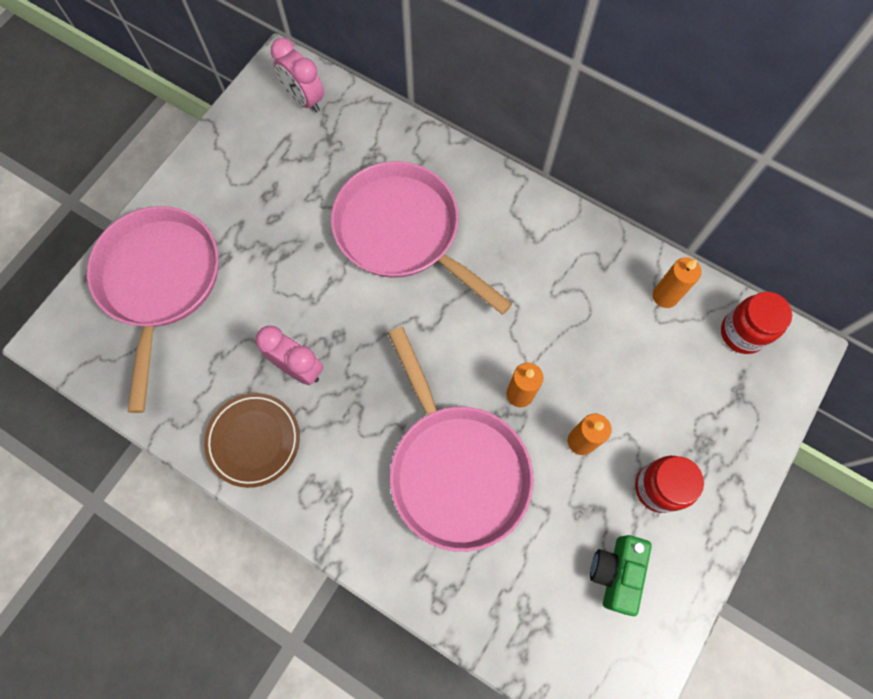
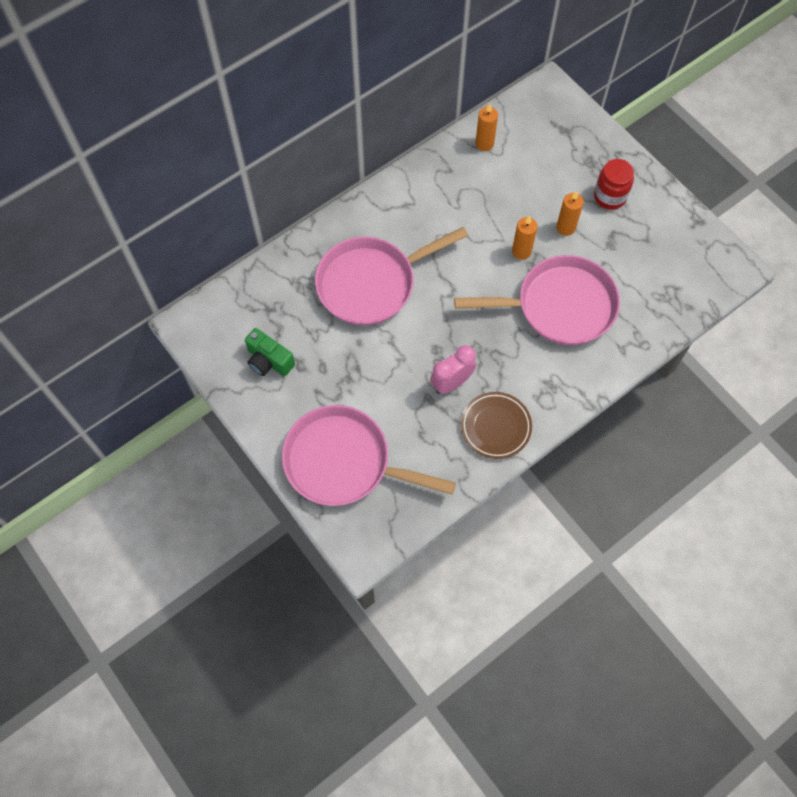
camera: 70 degrees left, 5 degrees down
(304, 99) = (225, 316): pink clock -> none
(615, 572) = (654, 239): green camera -> green camera (269, 361)
(742, 333) = (526, 112): red jar -> none

